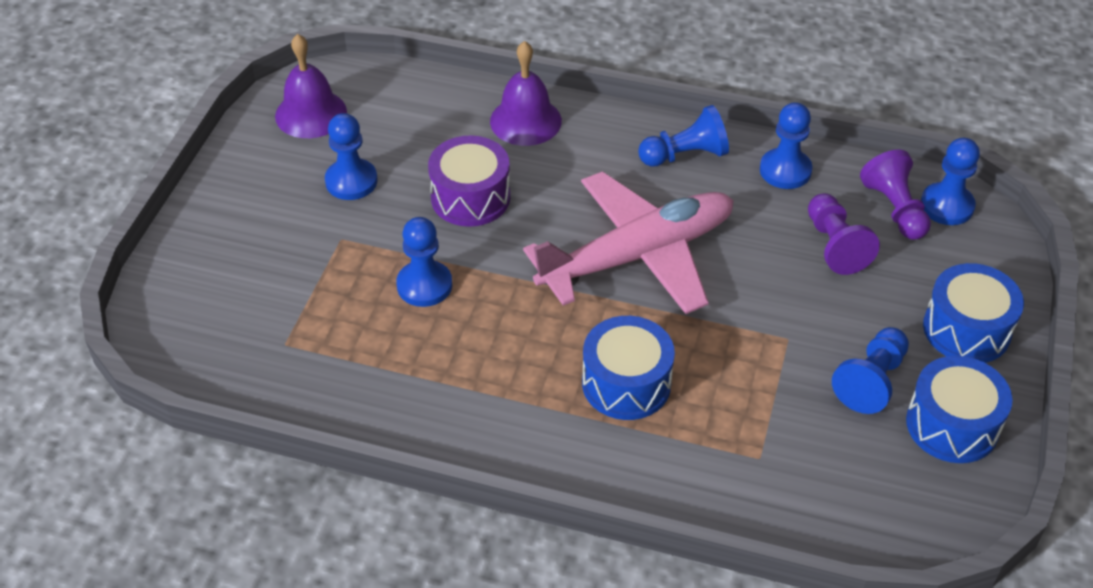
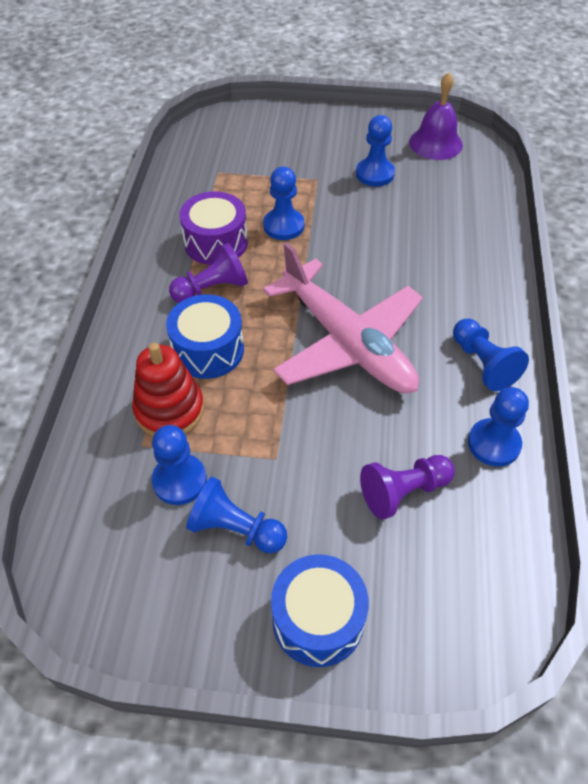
camera: 80 degrees right, 5 degrees up
(470, 197) = (380, 236): purple drum -> purple drum (216, 242)
(525, 121) = (480, 254): purple bell -> none
(712, 428) = (169, 410): none -> red stacking toy
(895, 209) = (474, 546): purple pawn -> purple pawn (212, 289)
(946, 206) = (498, 600): blue pawn -> blue pawn (179, 480)
(952, 425) = (190, 603): blue drum -> none

